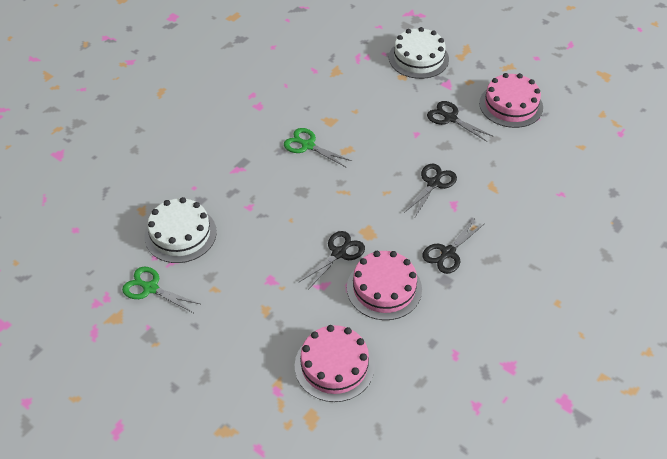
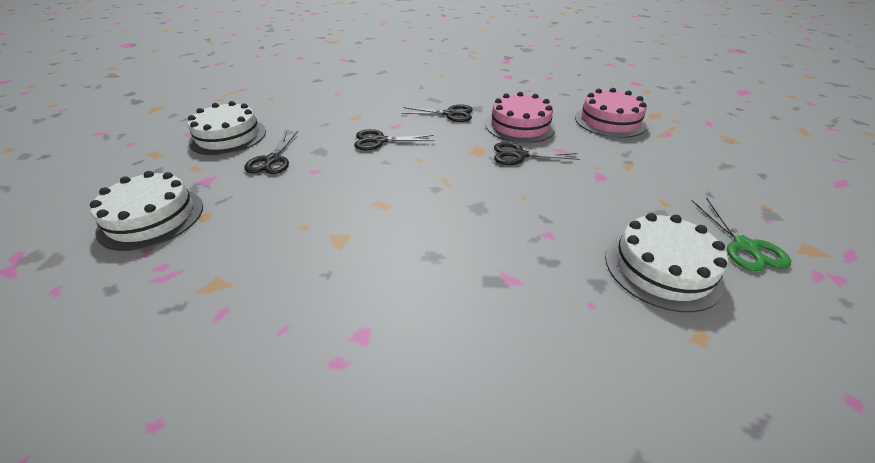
camera: 125 degrees left, 10 degrees down
(308, 145) = (402, 237): green scissors -> none
(511, 105) = (228, 136): pink cake -> white cake

